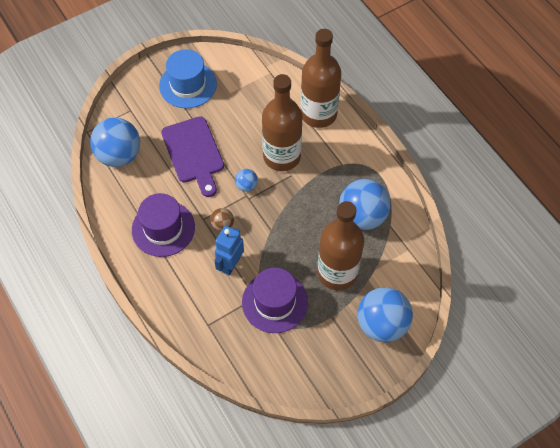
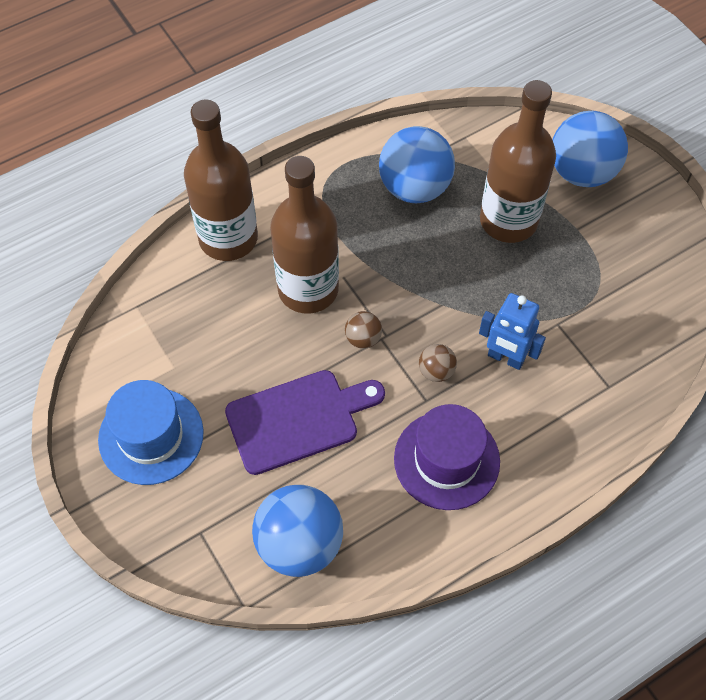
camera: 90 degrees left, 0 degrees up
(246, 186) = (363, 338): blue ball -> brown ball
(275, 302) = (562, 298): purple hat -> none

